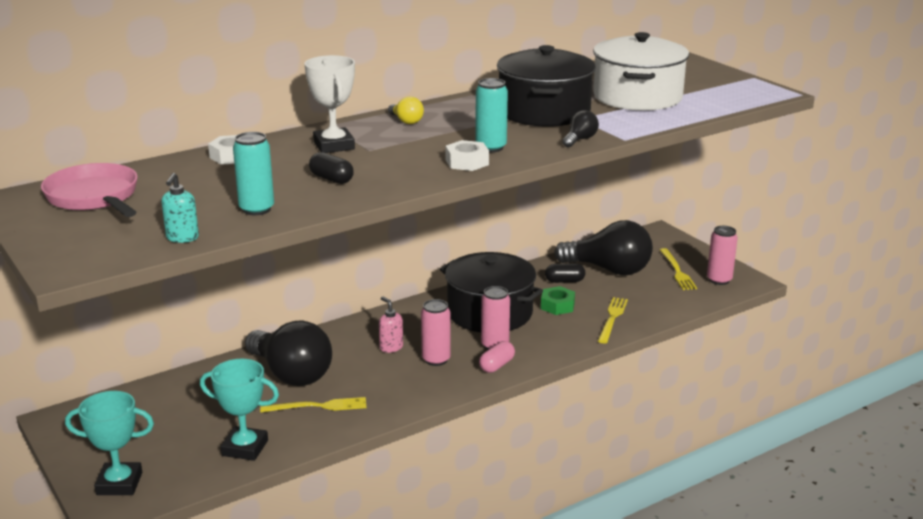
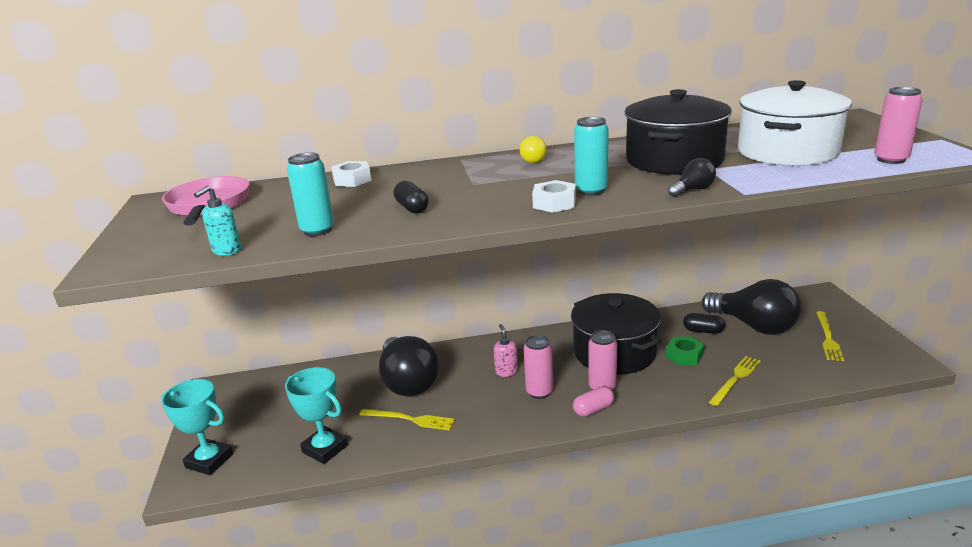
camera: 25 degrees right, 0 degrees up
(334, 145) = (446, 177): white trophy -> none
(719, 280) = (873, 355): pink can -> pink can (891, 159)

